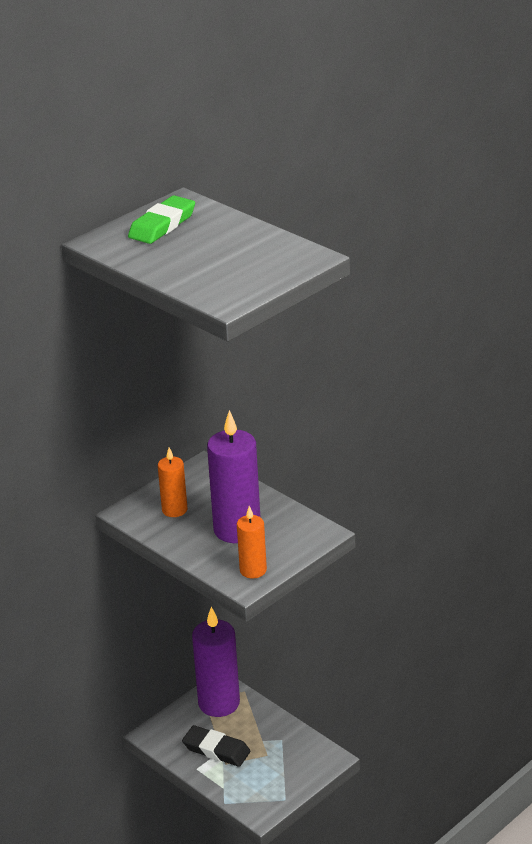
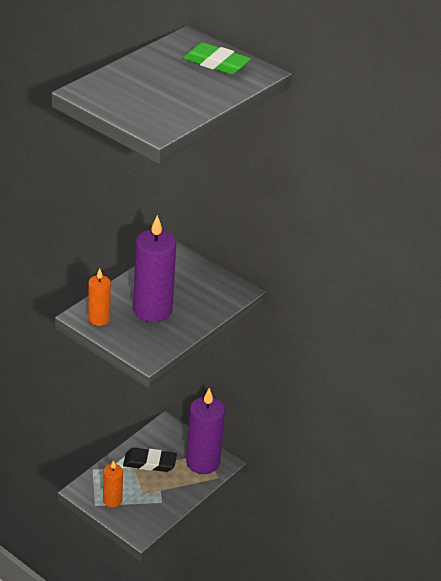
camera: 80 degrees right, 5 degrees up
(174, 510) = (179, 277): orange candle -> orange candle (112, 500)
(216, 750) = (149, 462): black eraser -> black eraser turned 75 degrees clockwise

